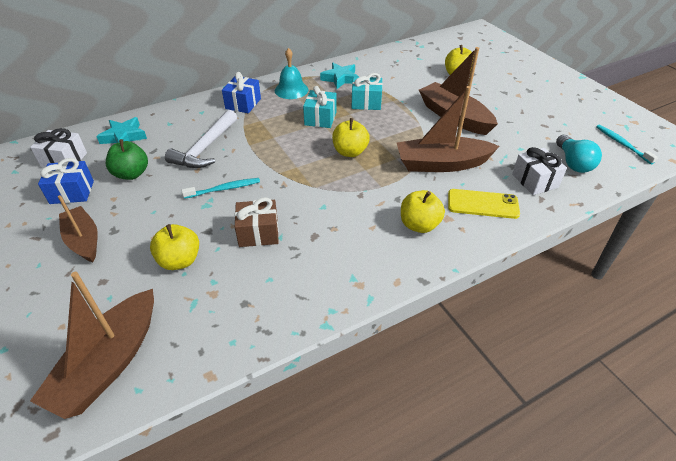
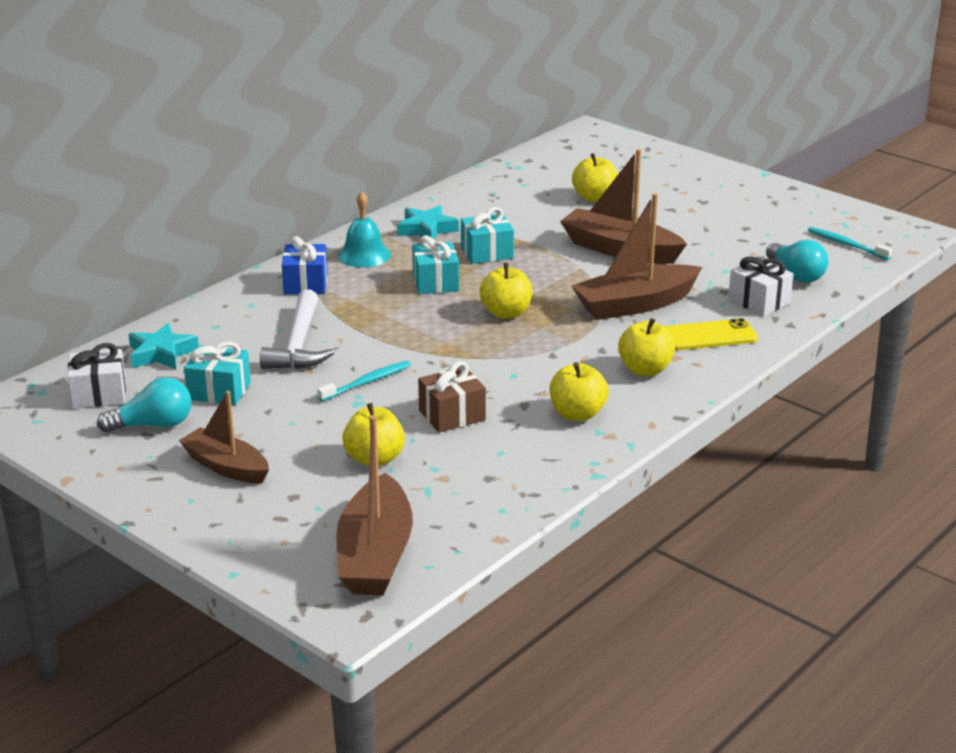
camera: 20 degrees left, 15 degrees down
(72, 192) = (153, 425): blue gift -> turquoise light bulb
(131, 174) = (219, 391): green apple -> turquoise gift
(346, 256) = (577, 414): none -> yellow apple

